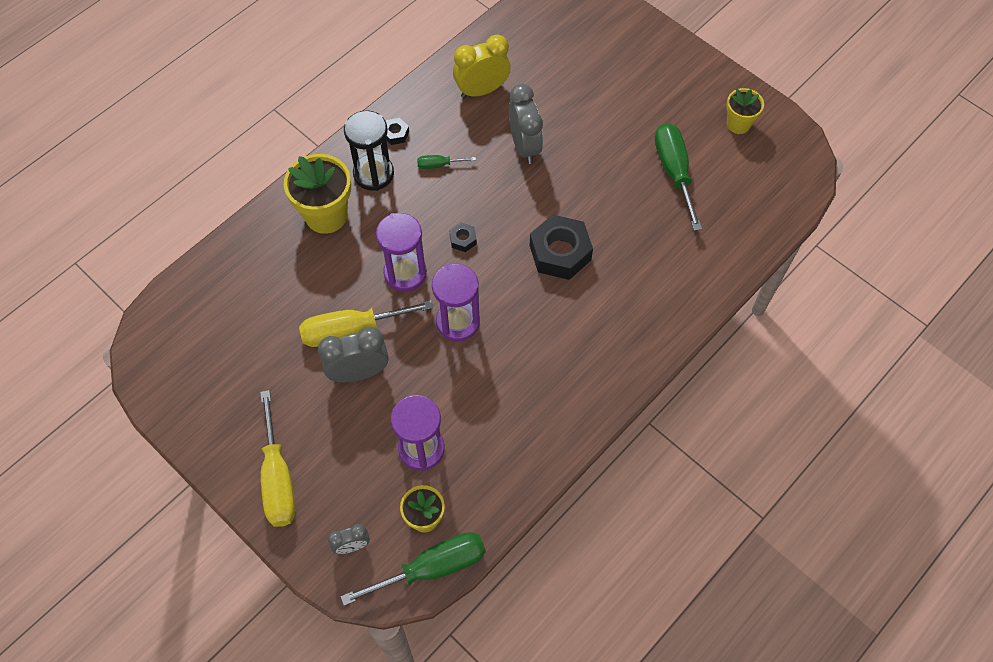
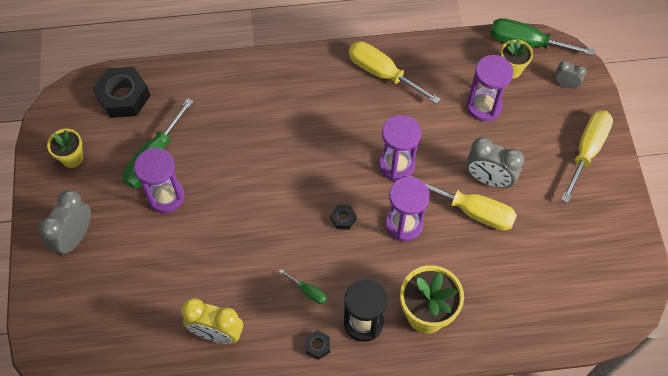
camera: 140 degrees left, 0 degrees up
(524, 146) = (233, 257): grey clock -> grey clock (75, 237)
(554, 406) = (382, 73): none -> yellow screwdriver
(560, 252) = (287, 160): black nut -> black nut (123, 97)
(628, 151) = (166, 196): none -> purple hourglass

